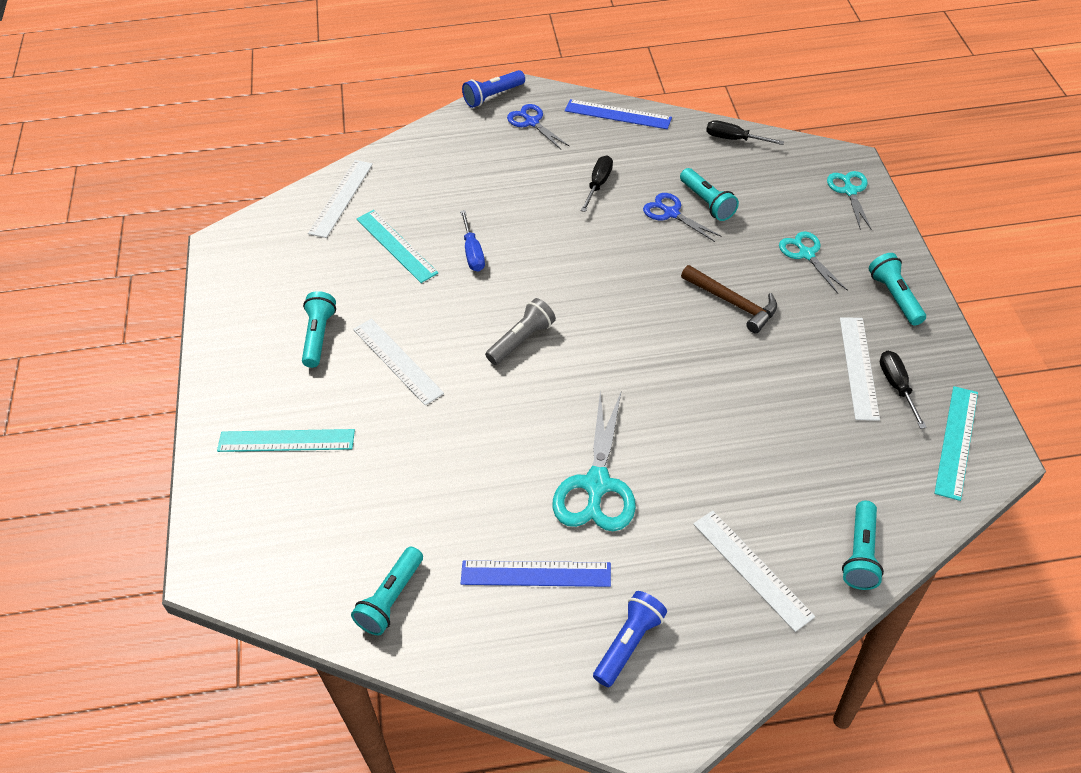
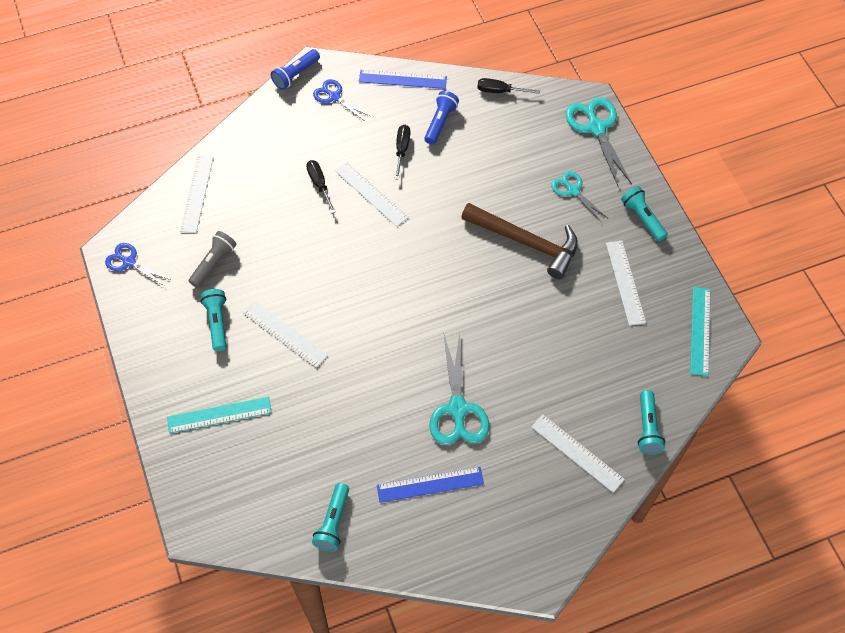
camera: 15 degrees left, 10 degrees up
(396, 246) = (255, 231): turquoise ruler -> none
(473, 252) = (318, 228): blue screwdriver -> none
(522, 340) = (375, 300): grey flashlight -> grey flashlight (214, 263)
(548, 225) = (371, 193): none -> white ruler
(629, 643) = (505, 522): blue flashlight -> blue flashlight (440, 122)
(671, 213) = (464, 169): blue scissors -> blue scissors (129, 262)
(707, 203) = (490, 155): turquoise flashlight -> none
(733, 303) = (526, 242): brown hammer -> brown hammer, size x1.53
(850, 191) = (596, 128): turquoise scissors -> turquoise scissors, size x1.66
(897, 387) = (654, 294): black screwdriver -> black screwdriver (319, 185)

